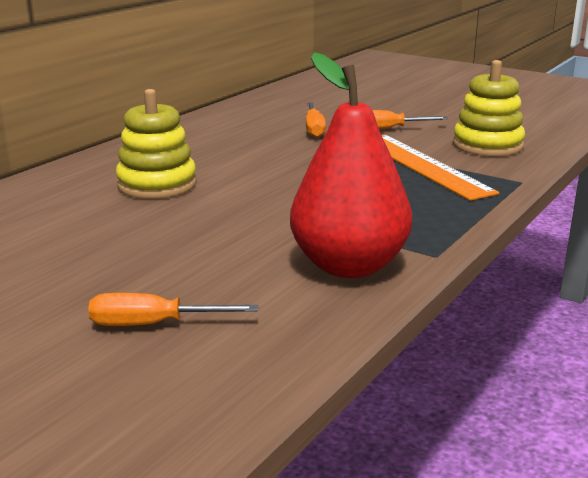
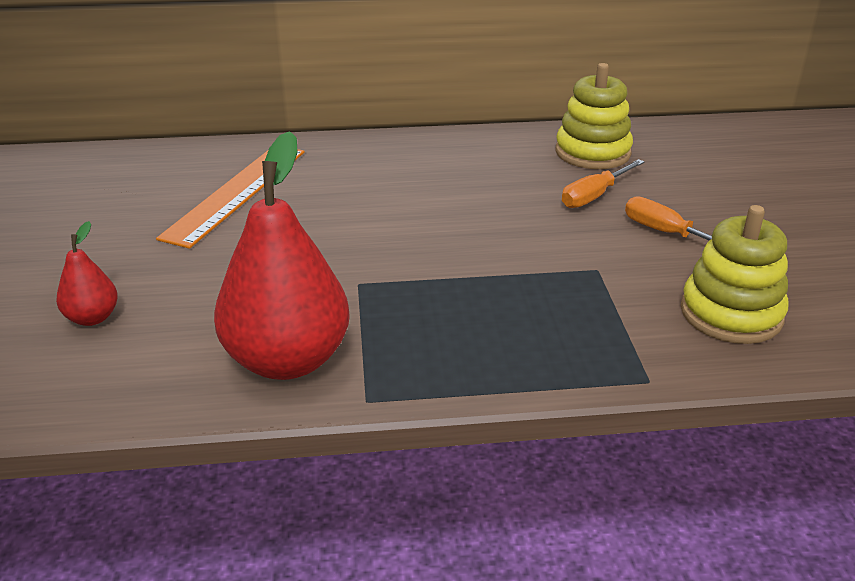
camera: 50 degrees right, 10 degrees up
(153, 324) = (92, 318): orange screwdriver -> red pear
(157, 184) = (342, 192): yellow stacking toy -> yellow stacking toy (592, 152)
(422, 165) = (595, 297): orange ruler -> orange ruler (236, 193)

